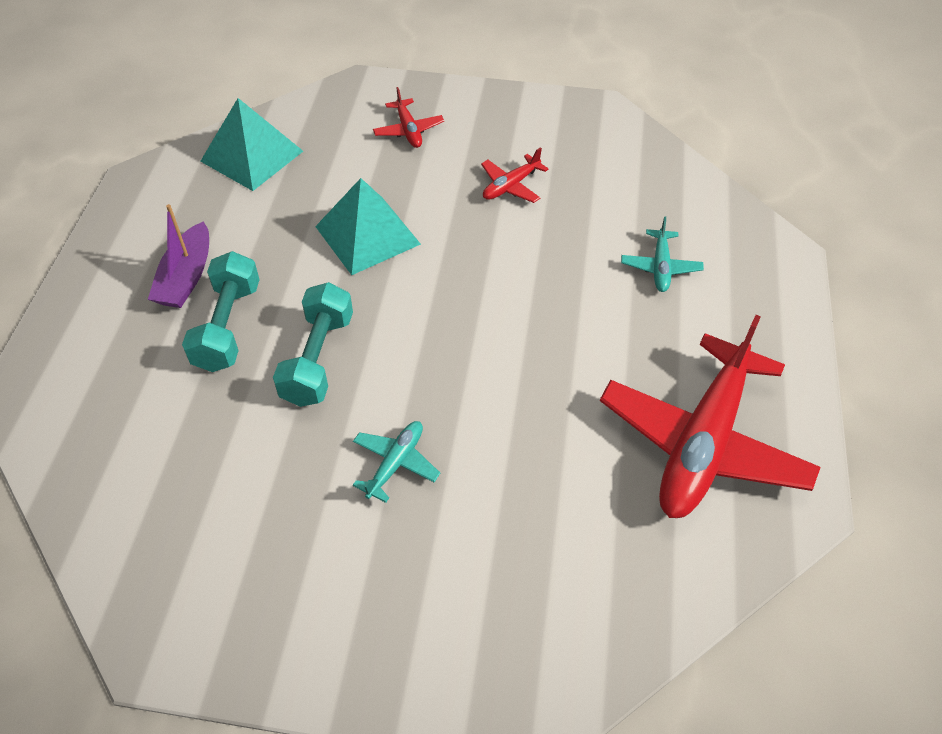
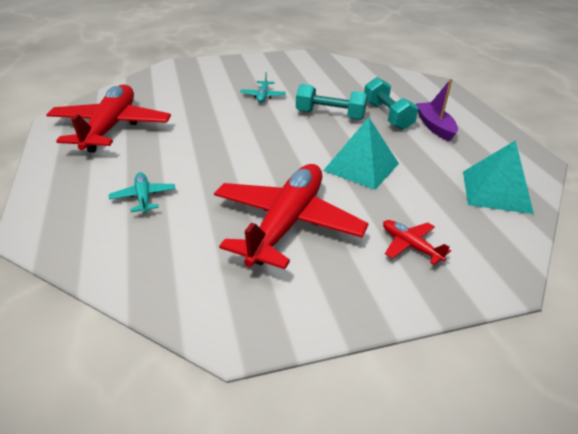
camera: 155 degrees right, 15 degrees down
(318, 359) = (330, 115): turquoise dumbbell -> turquoise dumbbell turned 60 degrees counterclockwise
(510, 186) = (287, 223): red plane -> red plane, size x2.32

